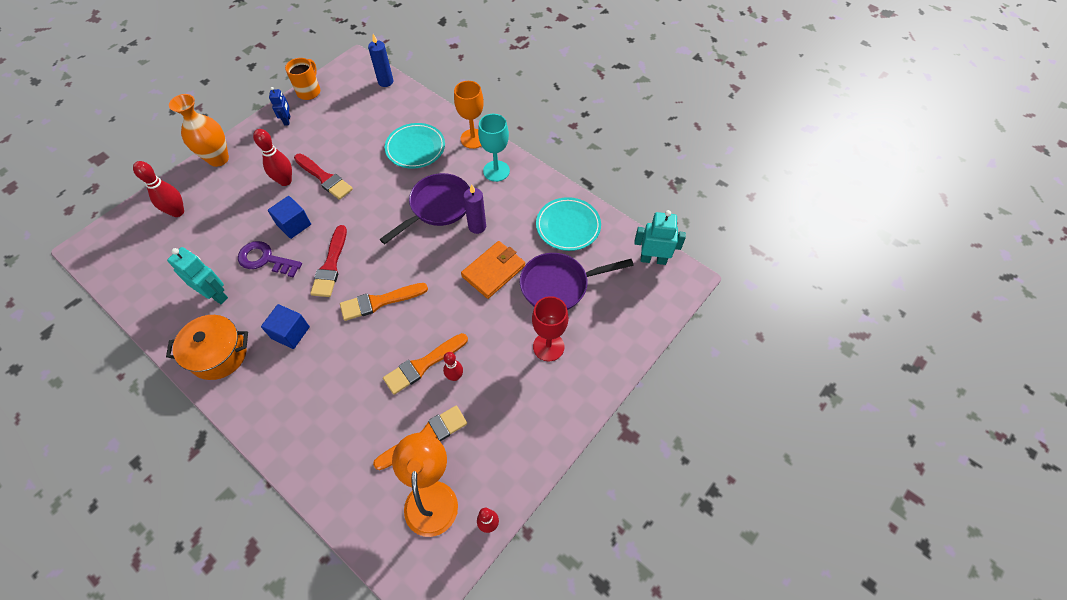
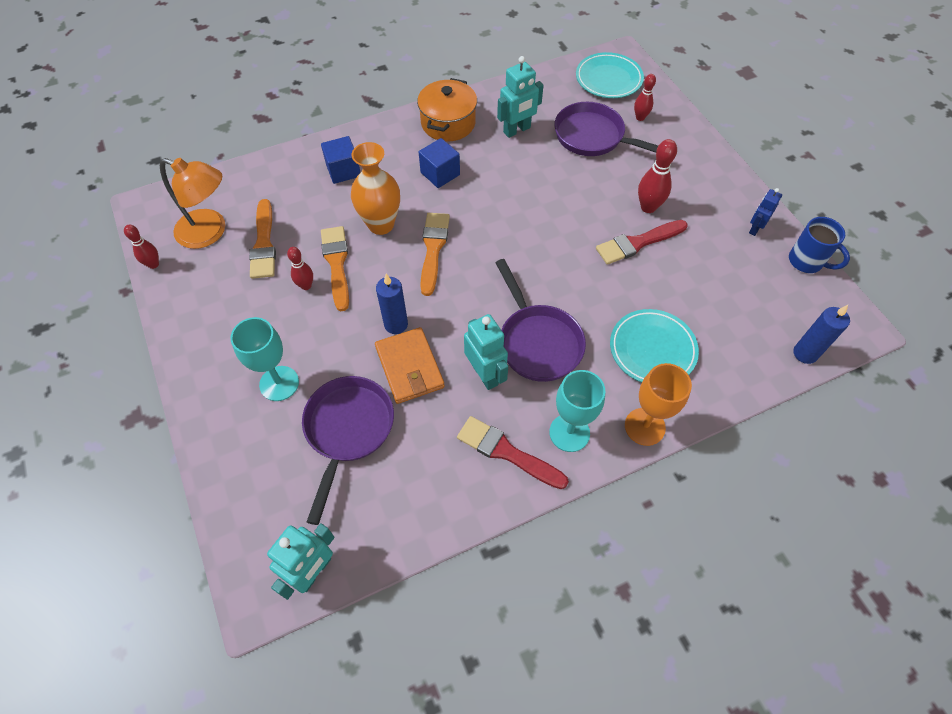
camera: 115 degrees right, 0 degrees up
(177, 212) = (640, 117): red bowling pin -> red bowling pin, size x0.64
(211, 236) = (593, 137): none -> purple pan
(218, 159) = (708, 158): orange vase -> orange vase (381, 224)
(265, 259) = (541, 171): purple key -> none
(287, 120) = (755, 228): blue robot -> blue robot turned 105 degrees clockwise
(294, 225) = (577, 202): blue cube -> blue cube (343, 170)
(309, 91) = (807, 261): orange mug -> blue mug
(330, 265) = (504, 220): red brush -> red brush (507, 452)
(462, 295) = (396, 324): none -> blue candle
(477, 226) = (485, 374): purple candle -> turquoise robot
(548, 346) = (279, 383): red goblet -> turquoise goblet
(568, 226) = (428, 483): turquoise plate -> turquoise plate (608, 79)

